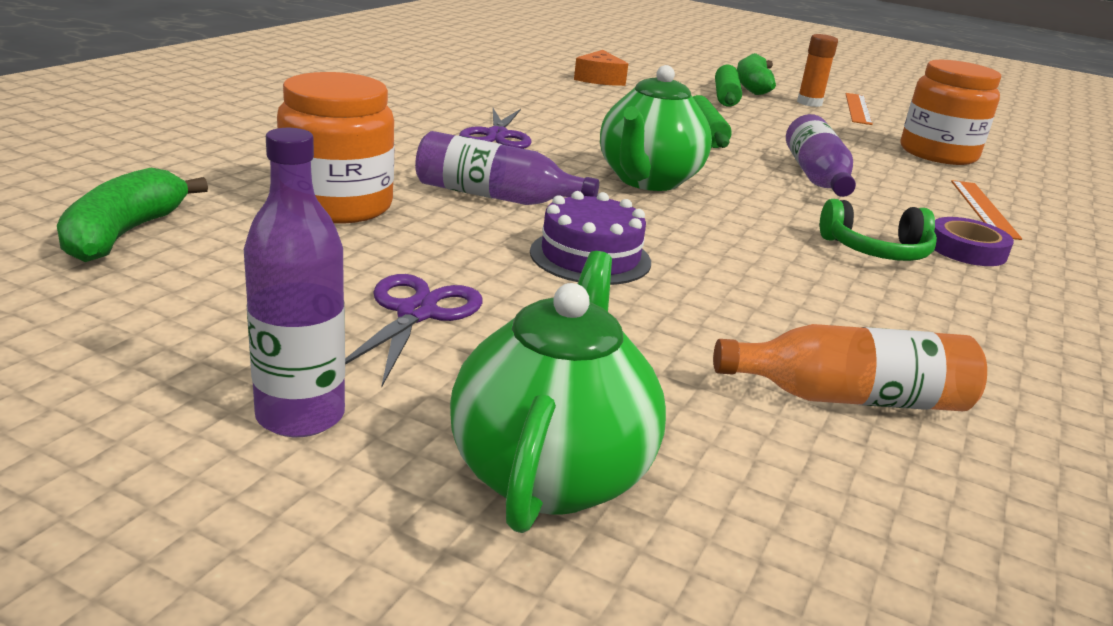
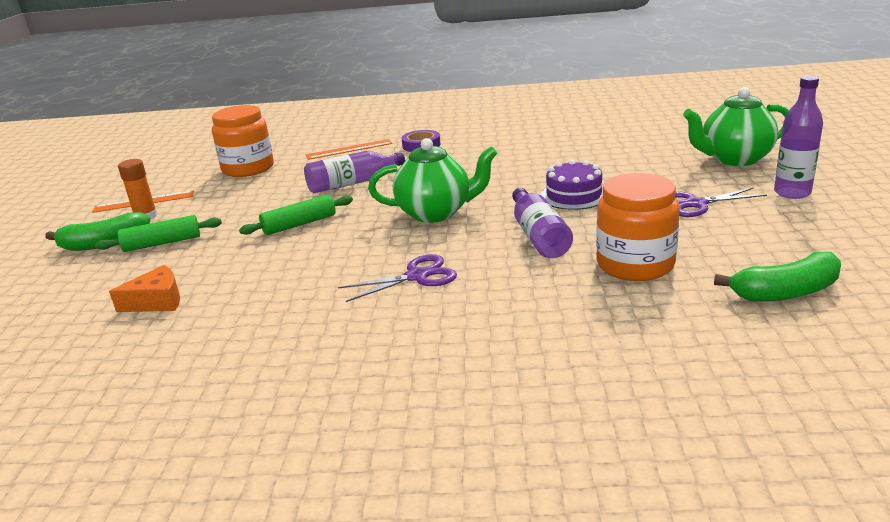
camera: 110 degrees left, 0 degrees up
(850, 398) = (607, 140): orange bottle -> none
(876, 250) = (455, 157): green headphones -> none

